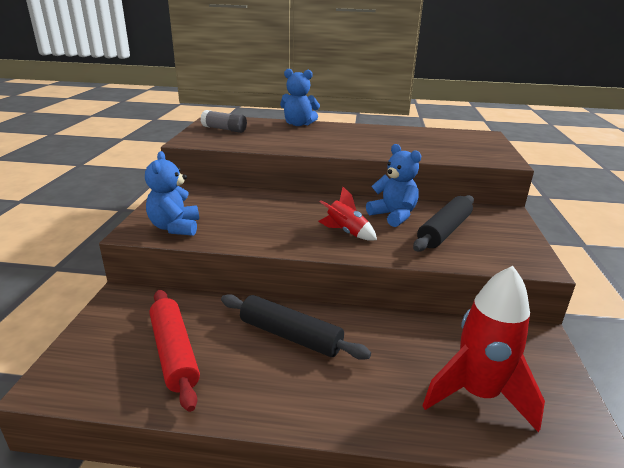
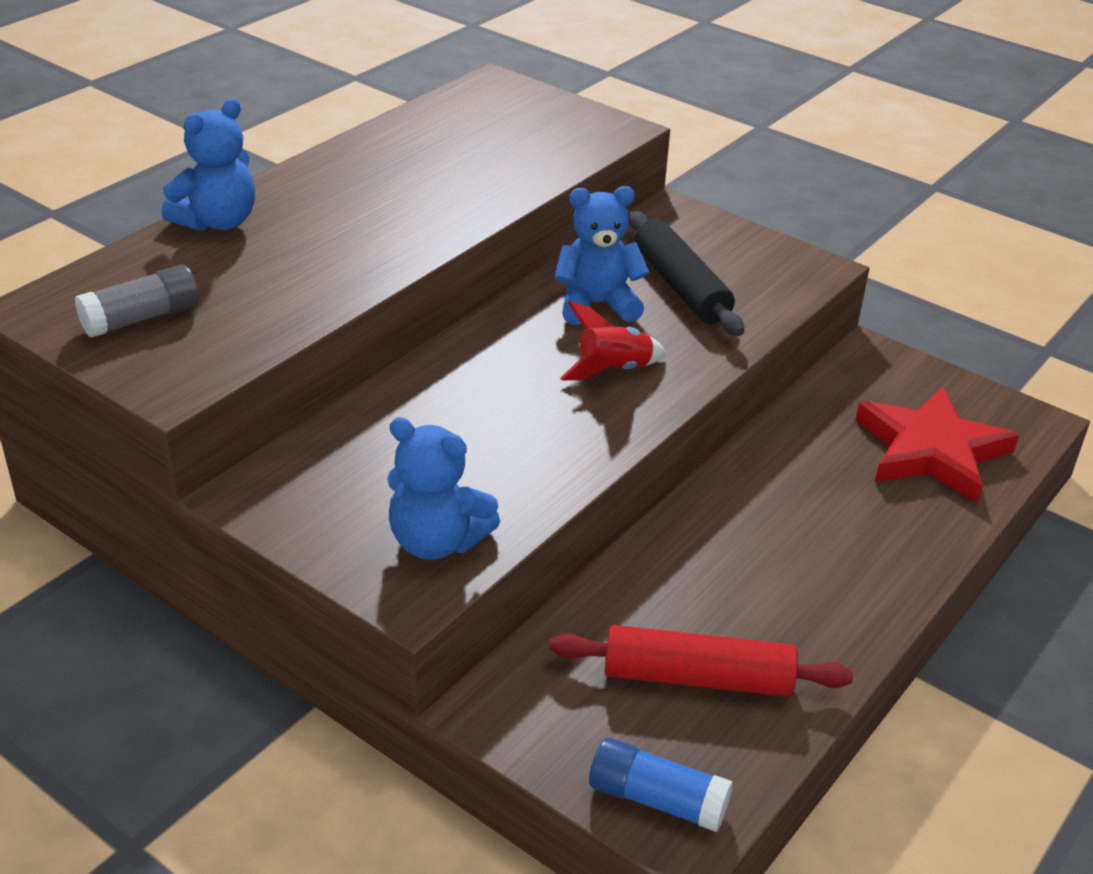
camera: 60 degrees left, 10 degrees up
(72, 366) = (656, 799): none -> blue glue stick
(290, 335) = (734, 549): black rolling pin -> none
(477, 394) = (931, 451): red rocket -> red star

